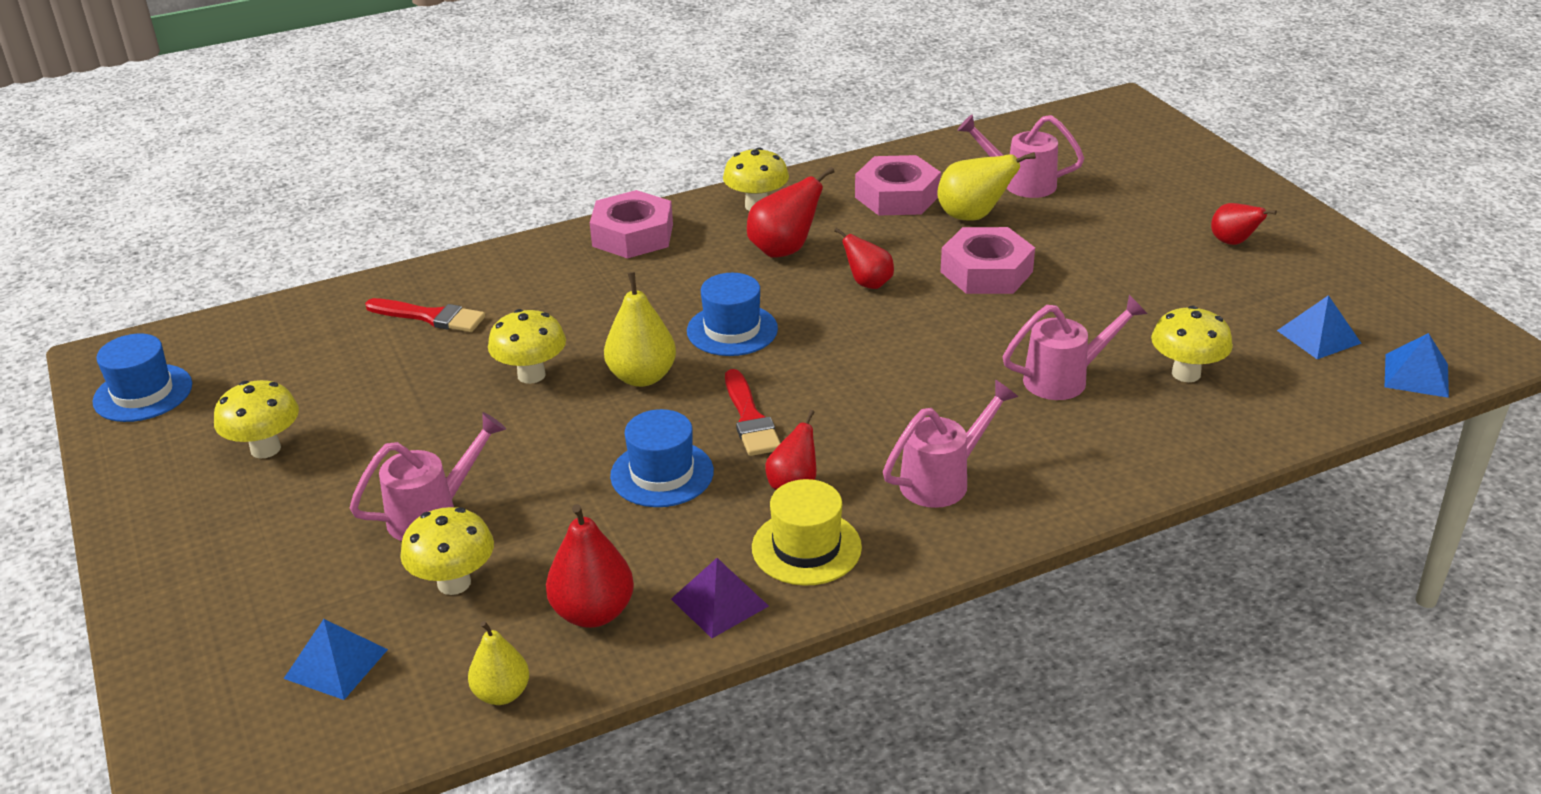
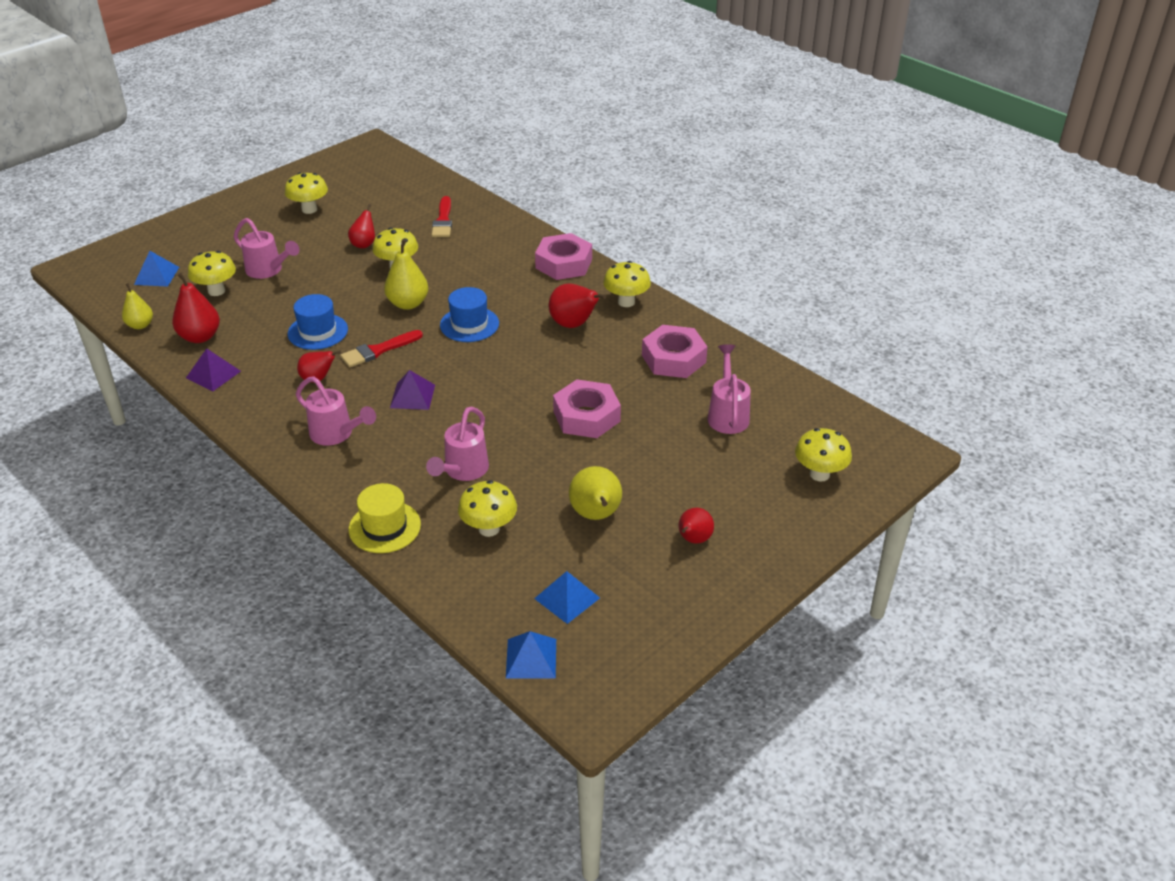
camera: 70 degrees right, 5 degrees up
(143, 393) = (345, 163): blue hat -> none
(806, 547) = (263, 394): yellow hat -> yellow hat (384, 527)
(868, 283) = (547, 367): red pear -> red pear (364, 244)
(881, 400) = (412, 396): none -> purple pyramid
(973, 216) = (663, 398): yellow pear -> yellow pear (596, 515)
(1065, 379) = (463, 471): pink watering can -> pink watering can turned 60 degrees clockwise
(1142, 154) = (819, 474): none -> yellow mushroom

